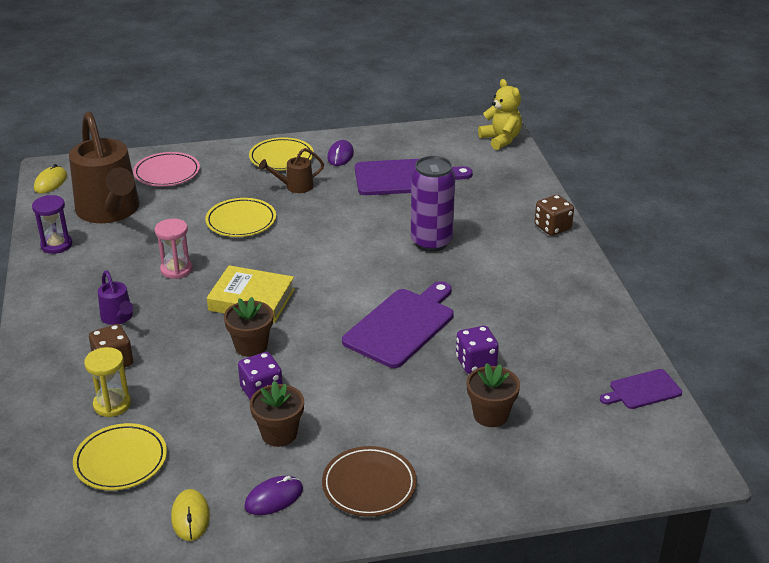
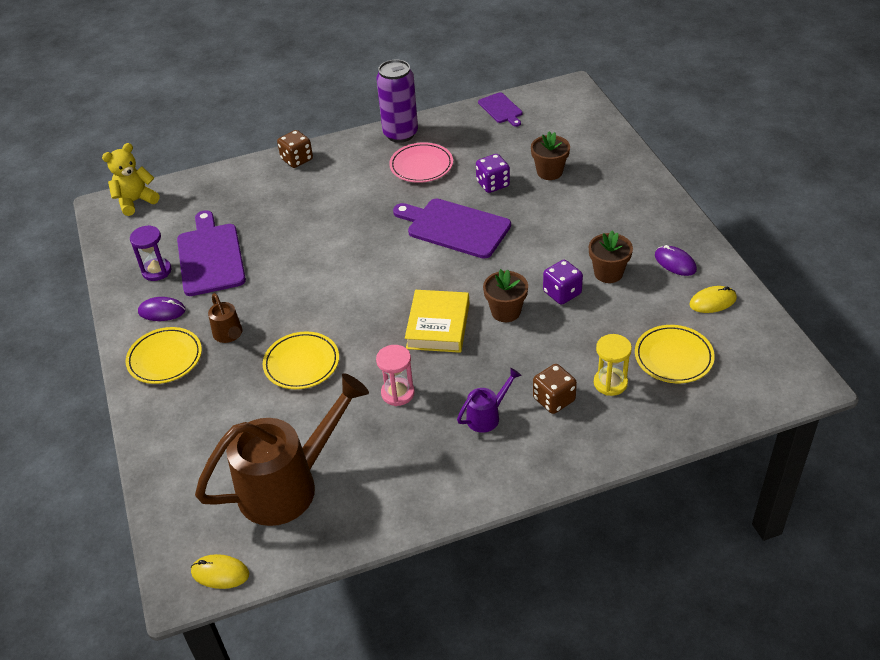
camera: 95 degrees left, 10 degrees up
(56, 245) = (365, 514): purple hourglass -> purple hourglass (156, 271)
(167, 173) = (197, 455): pink plate -> pink plate (421, 166)
(369, 485) = (642, 219): brown plate -> none
(431, 242) = (327, 226): purple can -> purple can (400, 134)

